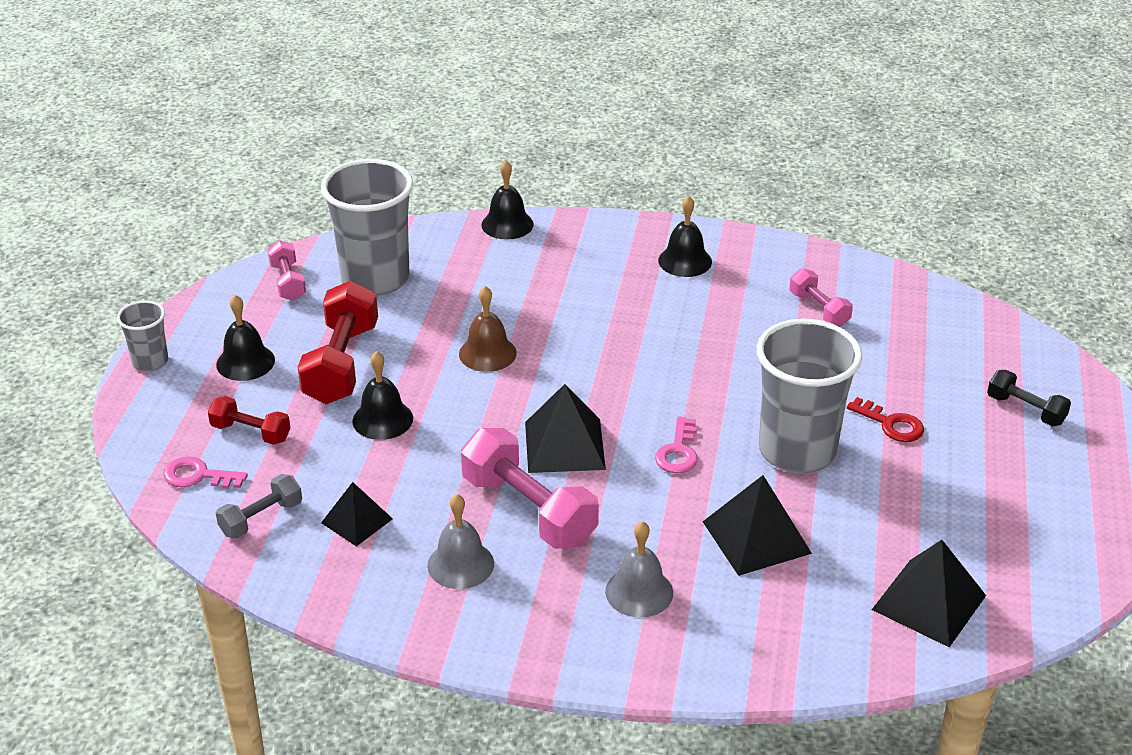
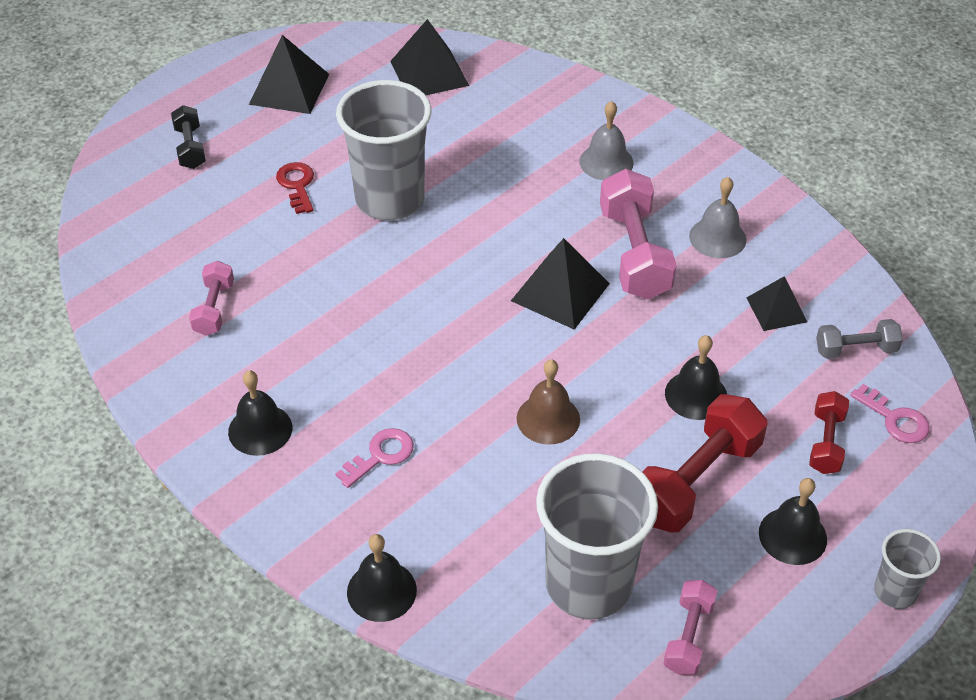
camera: 145 degrees left, 10 degrees up
(251, 432) = (826, 442): red dumbbell -> red dumbbell turned 45 degrees clockwise
(678, 452) = (477, 242): pink key -> pink key (380, 455)
(756, 537) = (490, 158): black pyramid -> black pyramid (289, 89)

